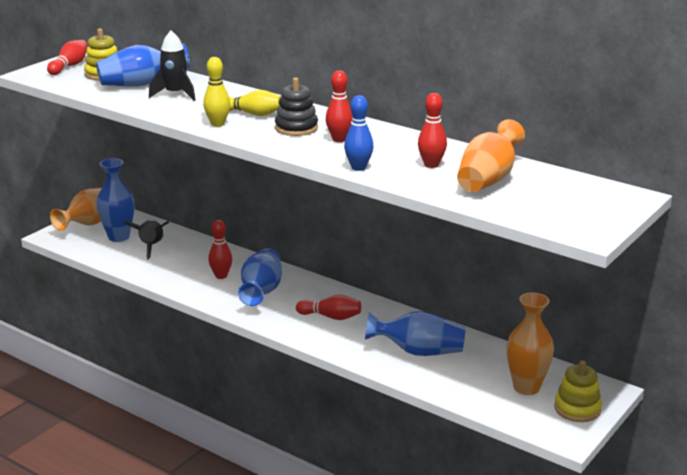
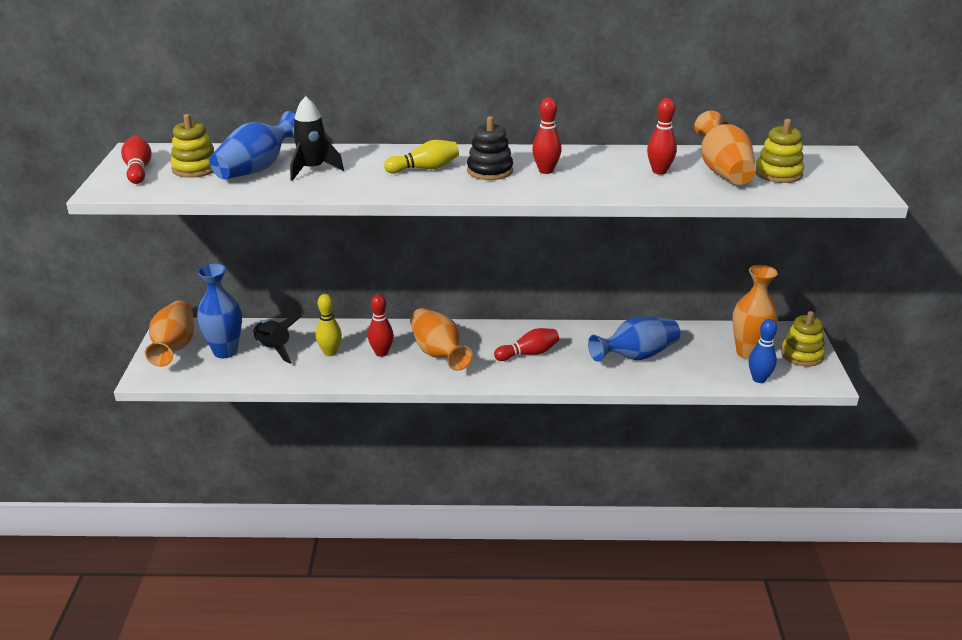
camera: 35 degrees left, 5 degrees up
(217, 124) = (410, 187): yellow bowling pin -> yellow bowling pin (330, 352)
(261, 291) = (438, 353): blue vase -> orange vase
(358, 167) = (609, 191): blue bowling pin -> blue bowling pin (759, 379)
(535, 195) = (778, 174): none -> yellow stacking toy

